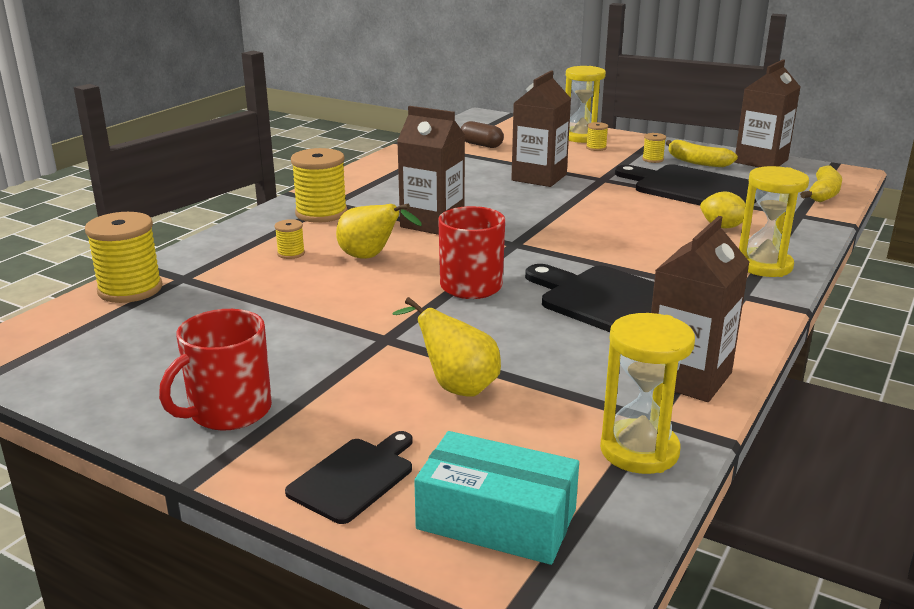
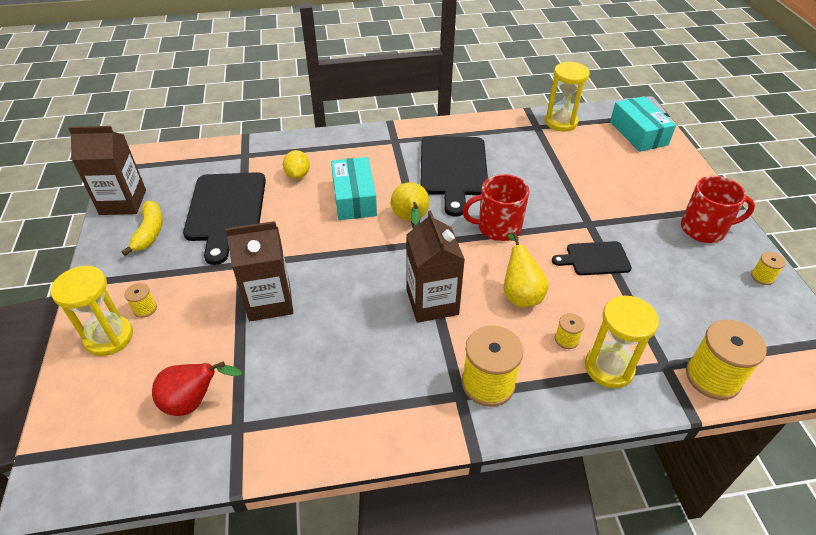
camera: 130 degrees left, 20 degrees up
(354, 477) = (673, 171): black cutting board -> black cutting board (595, 259)
(456, 387) = (590, 180): yellow pear -> yellow pear (410, 220)
(481, 145) = (194, 402): brown capsule -> red pear
(638, 238) = (354, 198): none -> turquoise box
(652, 159) = (160, 259): yellow spool -> yellow spool (762, 277)
(688, 377) = (496, 129): brown carton -> none
(764, 266) = (347, 144): yellow hourglass -> yellow hourglass (609, 368)
(823, 194) = (190, 156): yellow banana -> none

